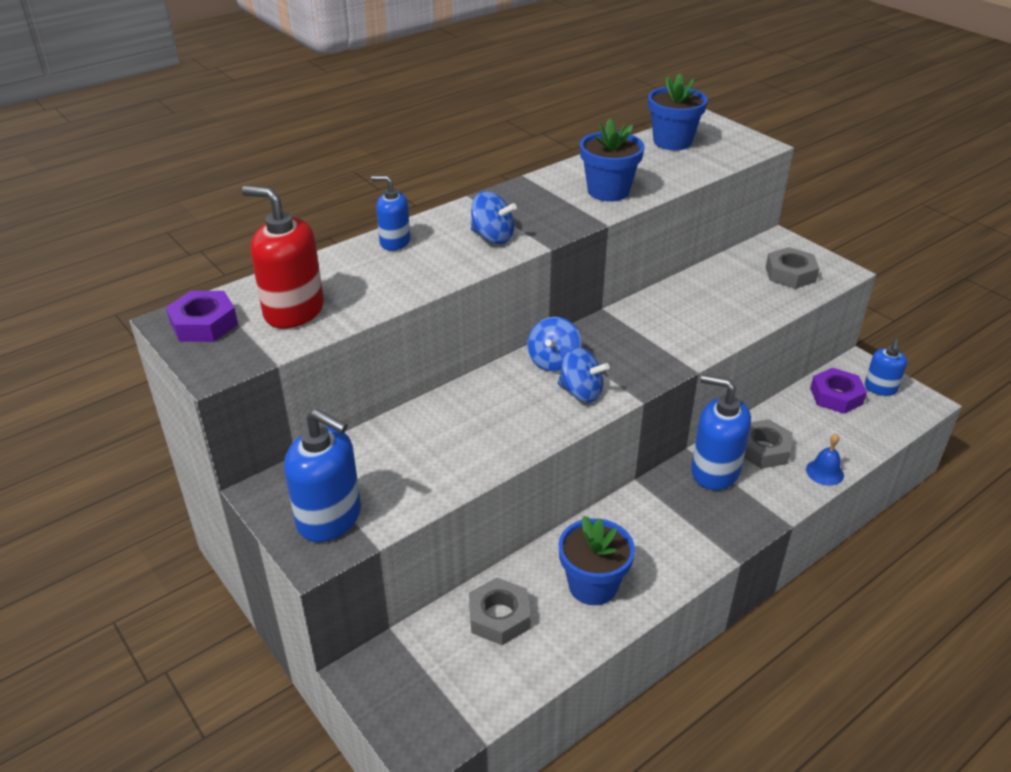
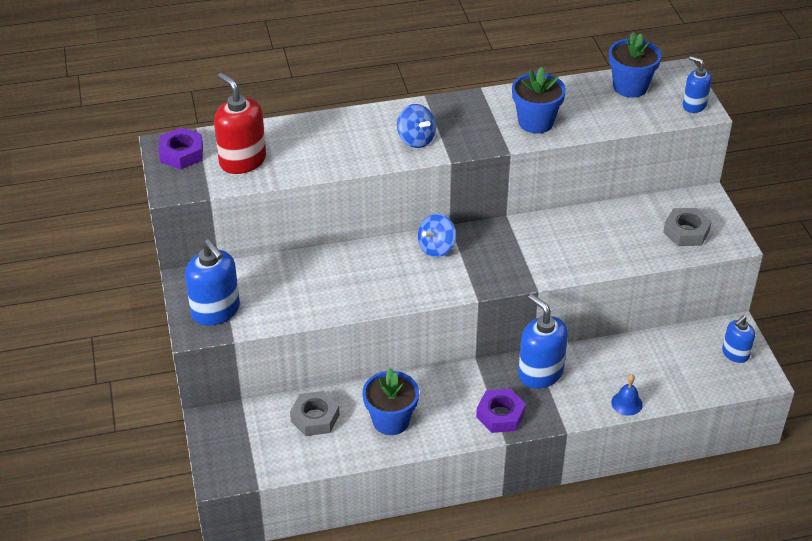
camera: 25 degrees right, 5 degrees up
(394, 242) = (343, 123): blue soap dispenser -> blue soap dispenser (694, 105)
(581, 392) = (439, 278): blue spinning top -> none
(763, 449) = (592, 370): grey nut -> none
(836, 396) = (690, 348): purple nut -> purple nut (500, 415)

